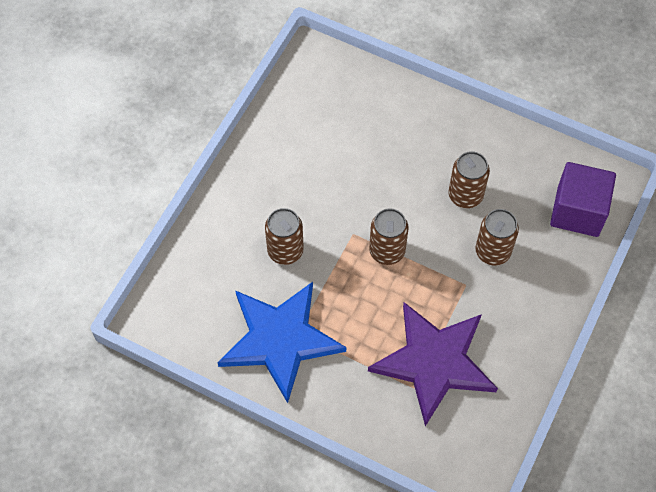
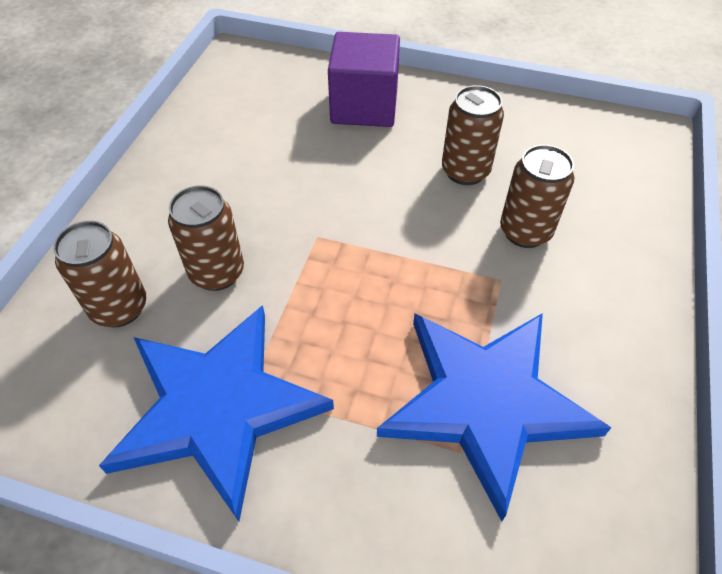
camera: 10 degrees left, 10 degrees down
(387, 251) = (372, 252): brown can -> brown can (119, 308)
(434, 362) = (486, 402): purple star -> blue star
(578, 211) = (621, 169): purple cube -> purple cube (364, 106)

